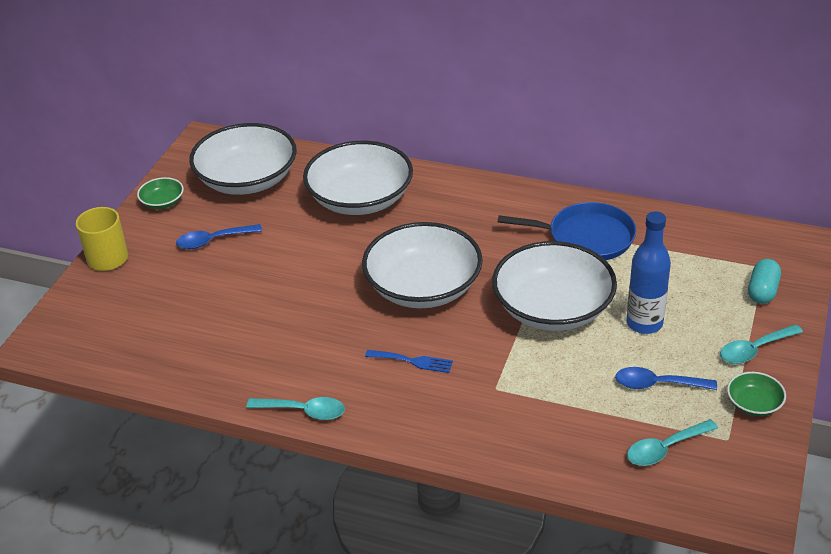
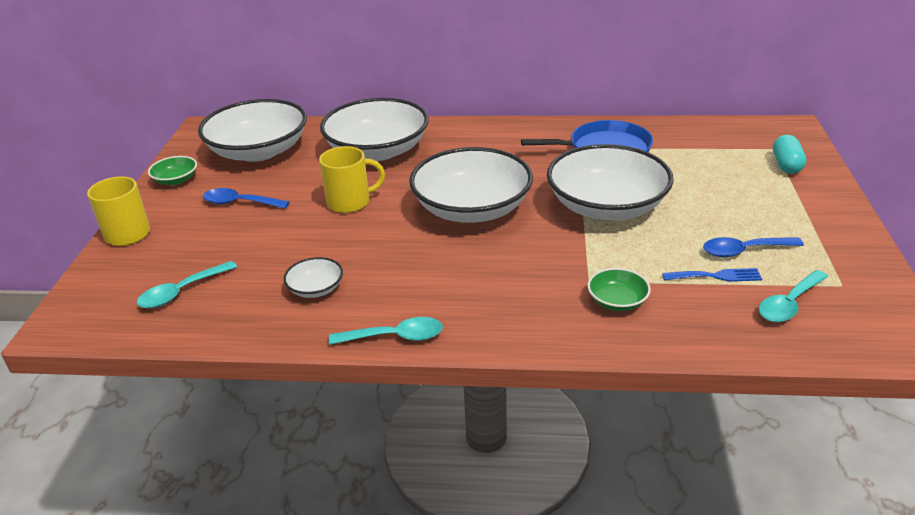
camera: 15 degrees left, 5 degrees down
(213, 241) = (239, 203): blue spoon -> blue spoon turned 45 degrees clockwise
(253, 349) = (315, 288): none -> white bowl
(313, 258) = (350, 202): none -> yellow mug
(413, 361) = (492, 271): blue fork -> blue fork (716, 276)
(644, 323) = (699, 205): blue bottle -> none
(754, 350) = (812, 209): turquoise spoon -> turquoise spoon (181, 292)
(754, 404) = (844, 251): green bowl -> green bowl (617, 301)

